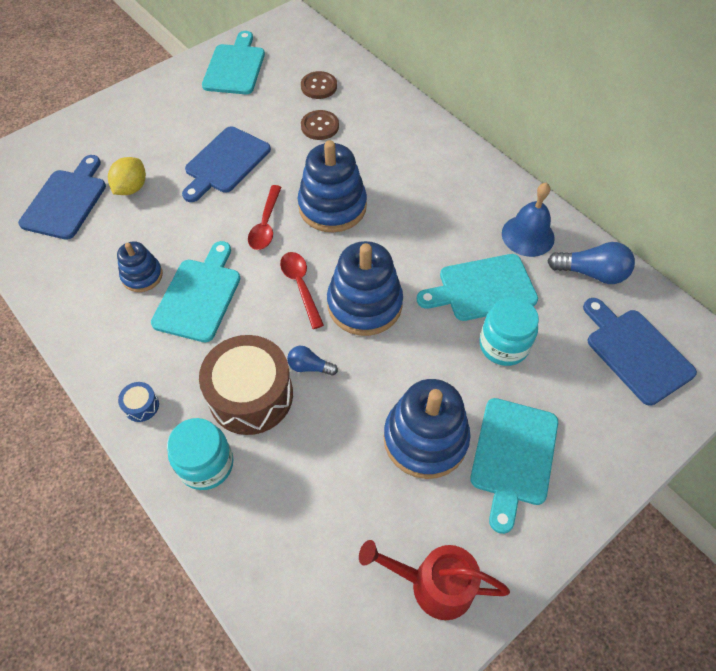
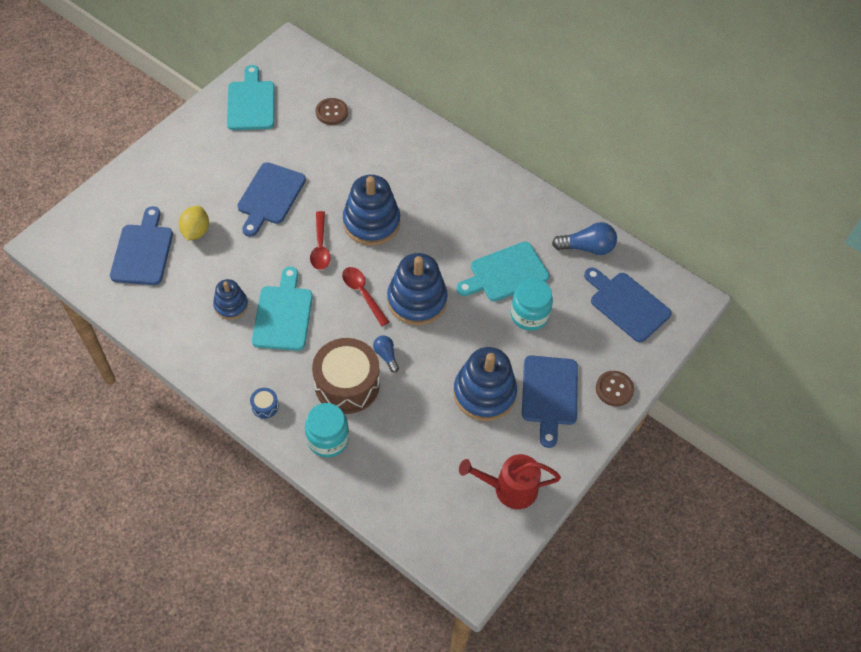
camera: 15 degrees left, 0 degrees up
(309, 367) = (386, 355): blue light bulb -> blue light bulb turned 60 degrees clockwise
(320, 126) = (342, 151): brown button -> brown button (614, 389)
(513, 456) = (549, 394): turquoise cutting board -> blue cutting board
(528, 235) = (533, 224): blue bell -> none

